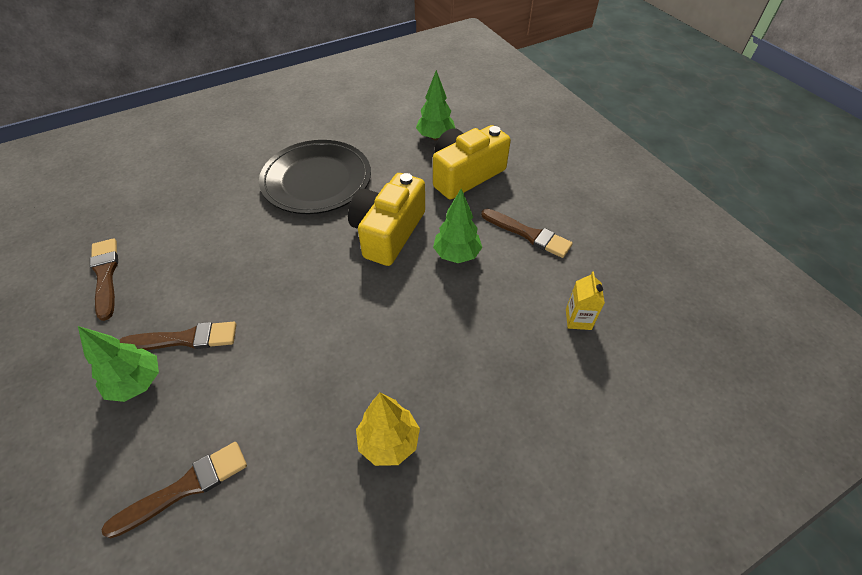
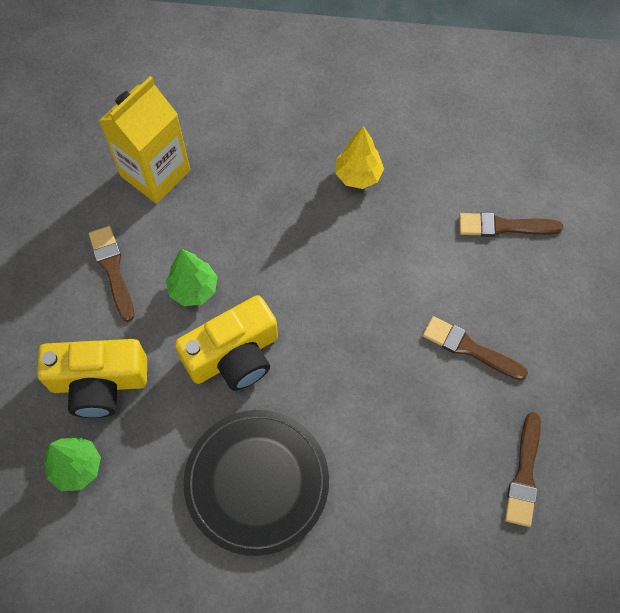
camera: 145 degrees left, 15 degrees up
(137, 383) = (519, 328): green tree -> none
(578, 319) = (155, 173): yellow carton -> yellow carton, size x2.32

